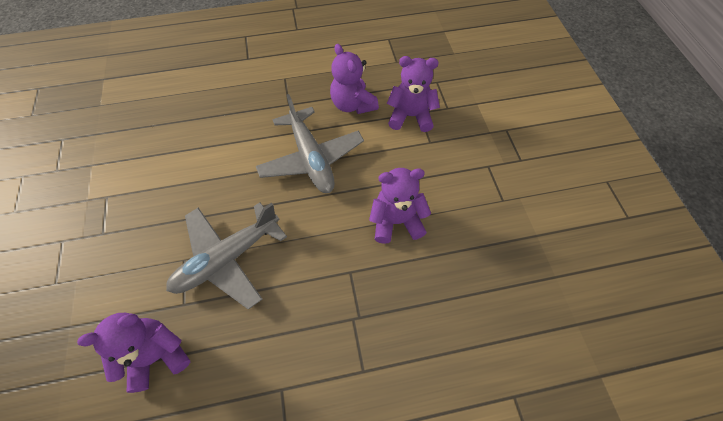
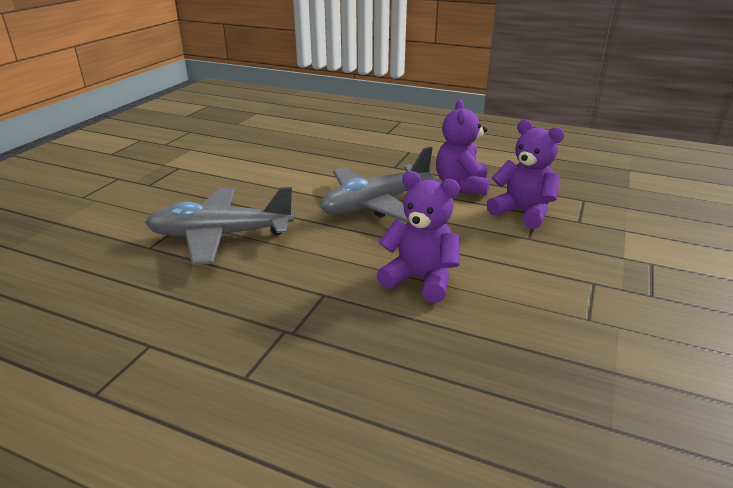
camera: 35 degrees right, 30 degrees down
(157, 355) = (87, 267): purple teddy bear -> none
(311, 158) = (376, 204): grey plane -> grey plane turned 45 degrees clockwise

